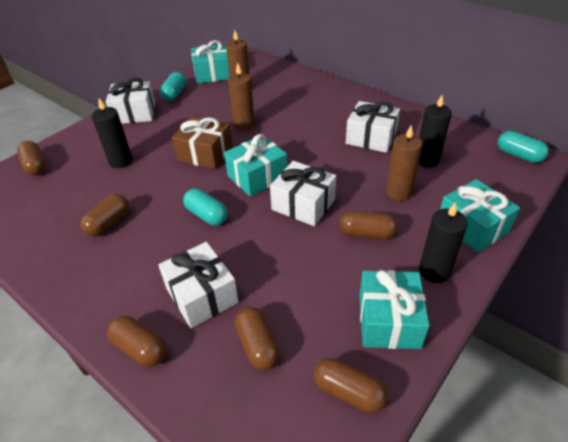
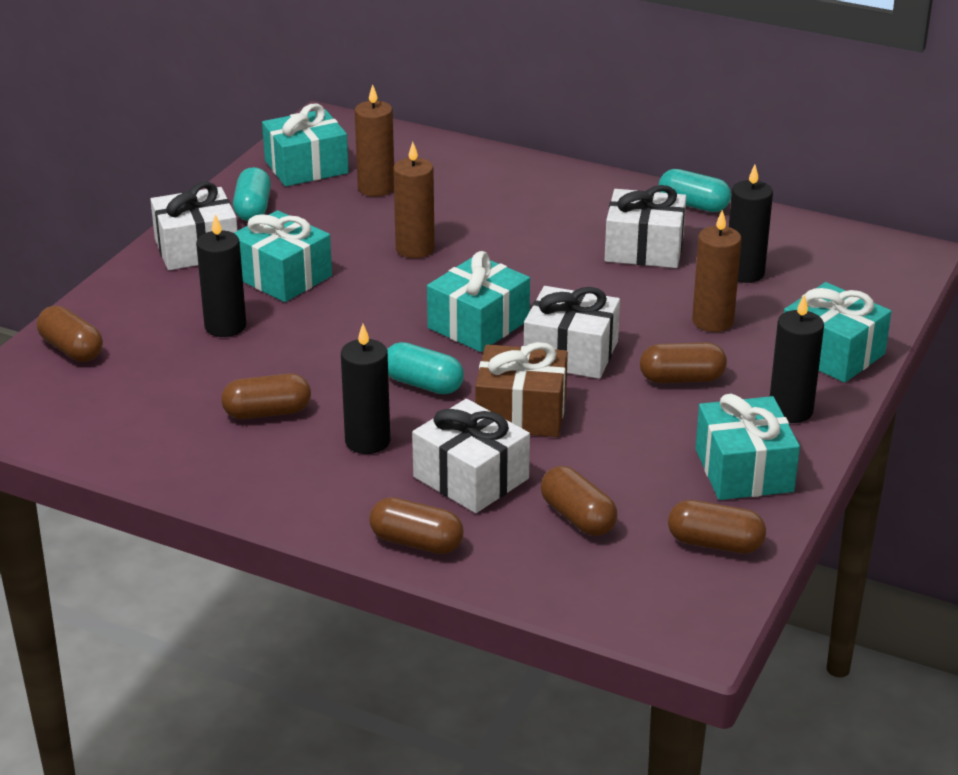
camera: 15 degrees left, 10 degrees down
(109, 223) = (267, 412): brown capsule -> brown capsule turned 60 degrees clockwise
(153, 254) = (367, 441): none -> black candle
(167, 134) = (282, 276): none -> turquoise gift
(205, 154) = (370, 300): brown gift -> brown gift (521, 412)
(519, 155) = (884, 251): turquoise capsule -> turquoise capsule (693, 205)

